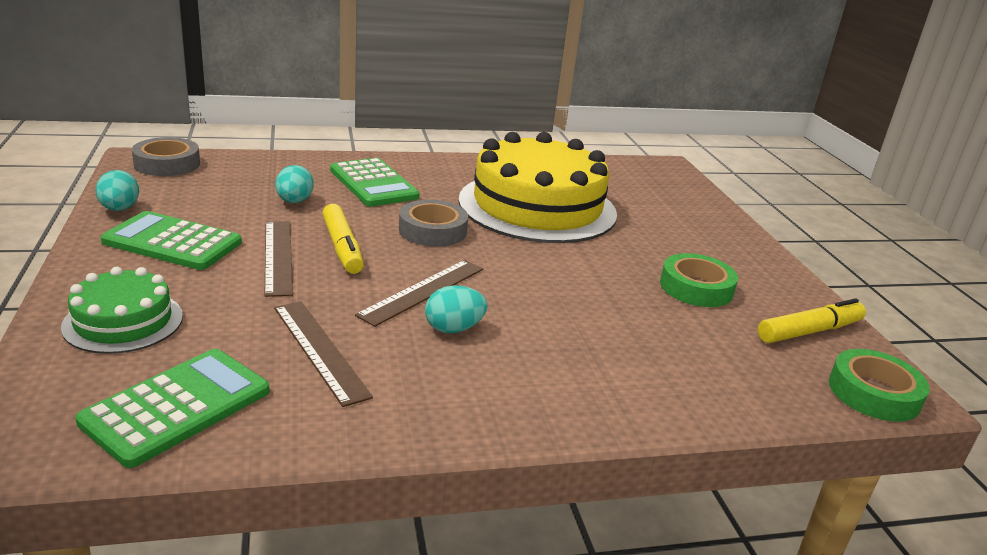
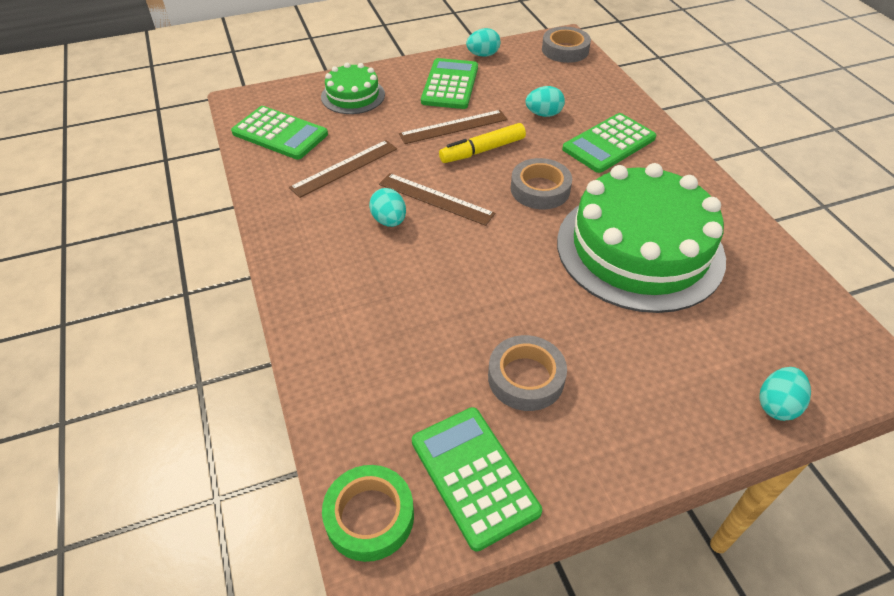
camera: 85 degrees right, 20 degrees up
(537, 206) = (639, 249): yellow cake -> green cake
(696, 287) = (526, 378): green tape -> grey tape
(705, 202) = (777, 405): none -> turquoise egg
(809, 331) = (474, 476): yellow marker -> green calculator

